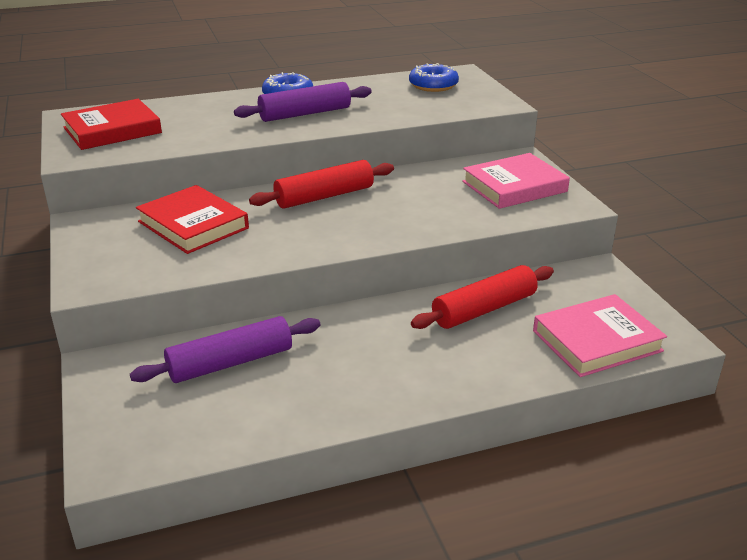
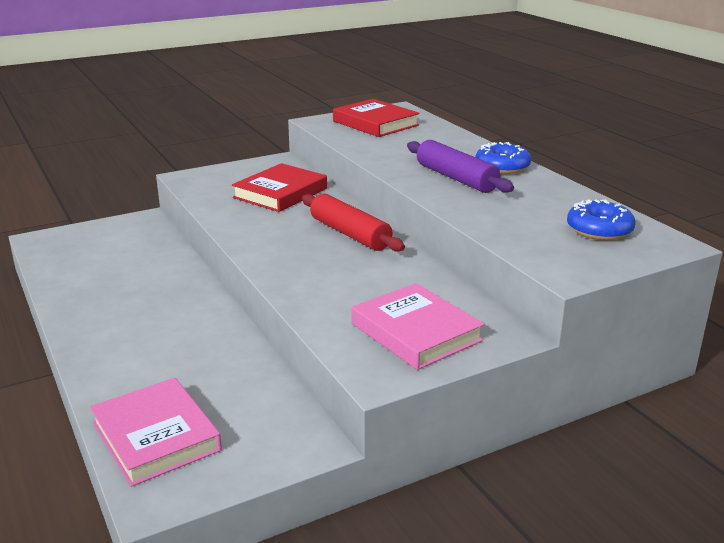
camera: 80 degrees right, 5 degrees down
(230, 363) = (140, 258): purple rolling pin -> none
(484, 309) = (218, 363): red rolling pin -> none

